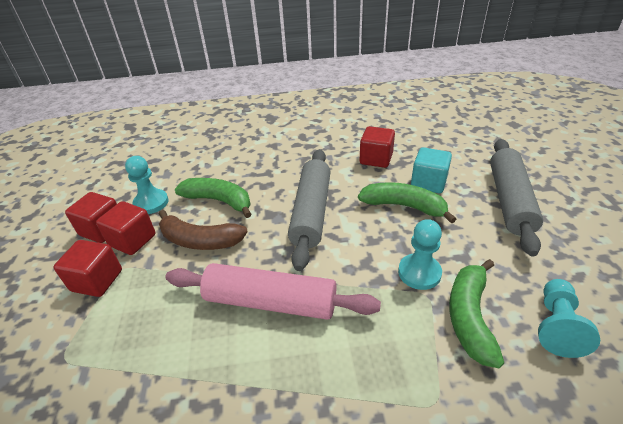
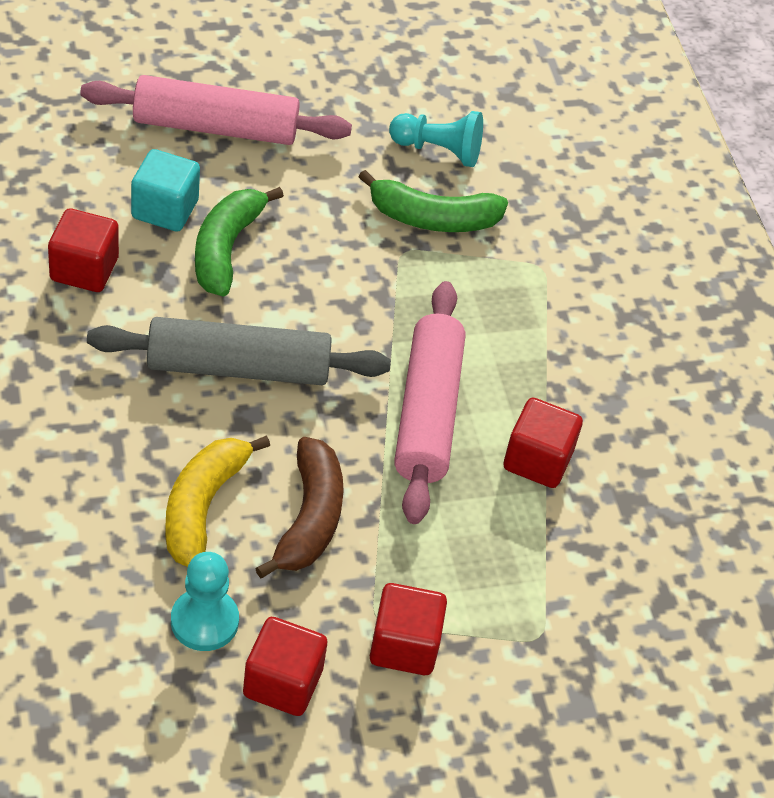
camera: 105 degrees left, 10 degrees up
(132, 240) = (311, 622): red cube -> red cube (537, 460)
(219, 201) = (202, 506): green banana -> yellow banana
(419, 273) = (366, 252): turquoise pawn -> none
(509, 200) = (215, 127): grey rolling pin -> pink rolling pin

